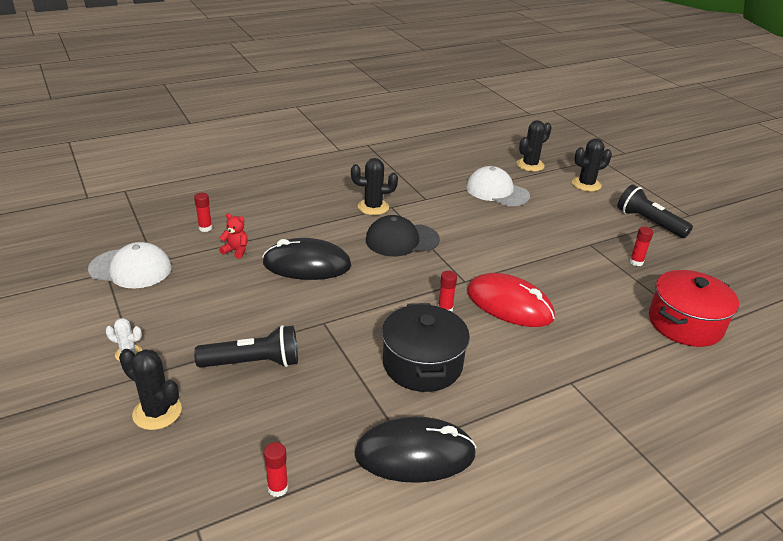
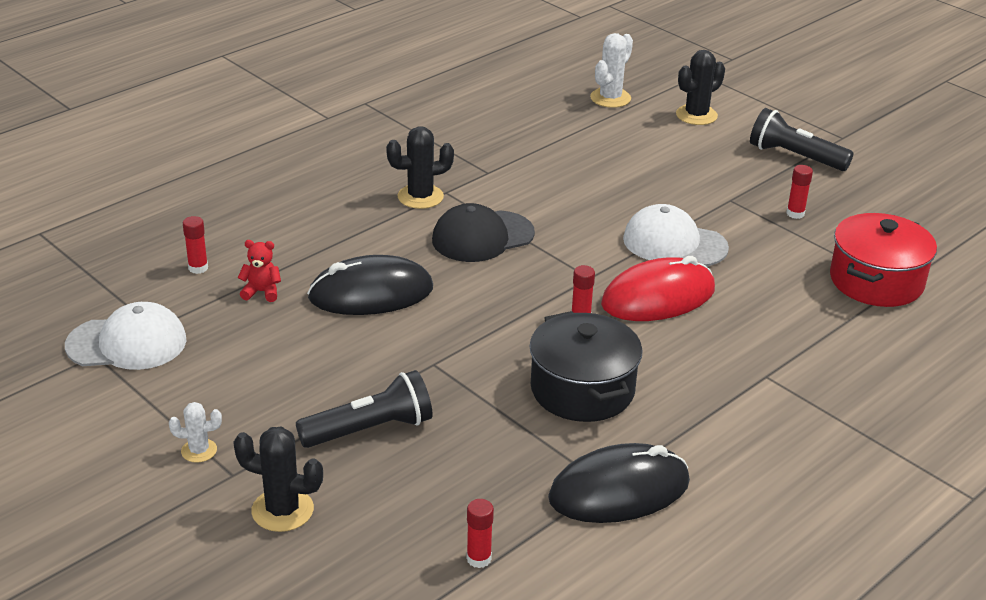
camera: 15 degrees left, 0 degrees up
(497, 191) = (580, 145): white cap -> white cap (674, 243)
(509, 304) = (658, 297): red mouse -> red mouse turned 45 degrees counterclockwise
(530, 165) = (610, 98): black cactus -> white cactus

